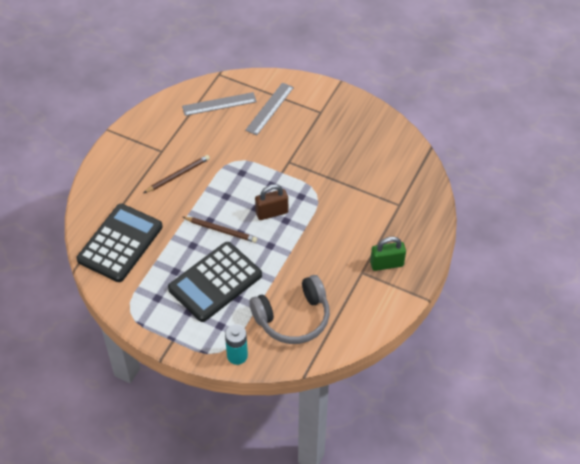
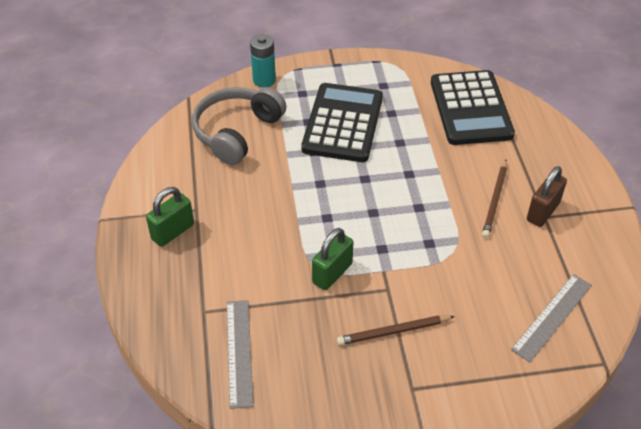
camera: 145 degrees right, 5 degrees down
(221, 230) = (386, 171): brown pencil -> brown pencil (393, 332)
(269, 108) = (484, 350): grey ruler -> grey ruler (239, 352)
(272, 212) = (350, 217): brown padlock -> brown padlock (542, 212)
(311, 186) = (332, 273): none -> green padlock

